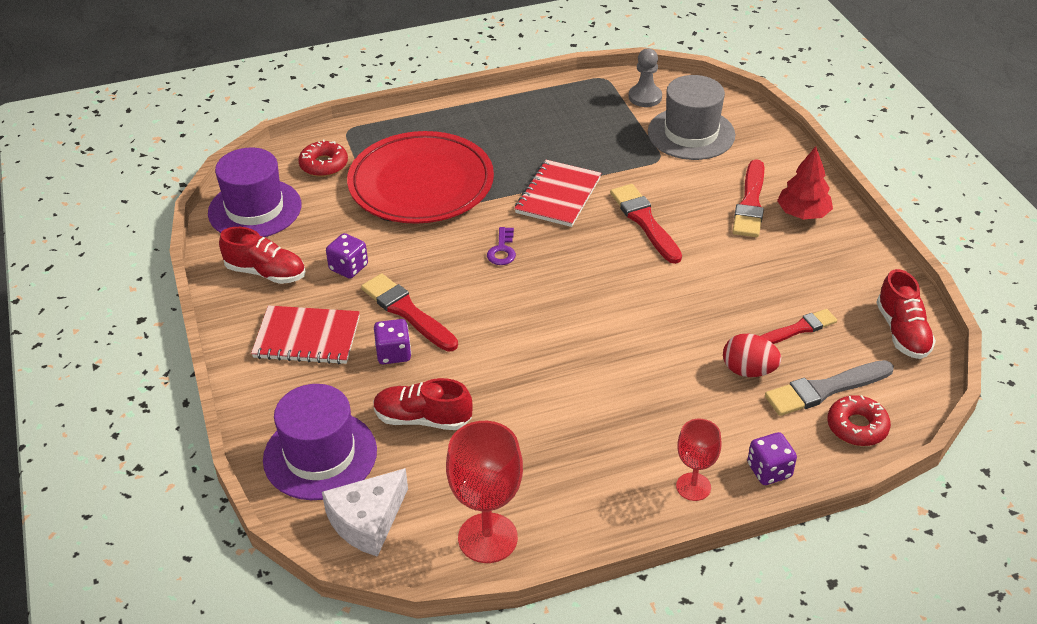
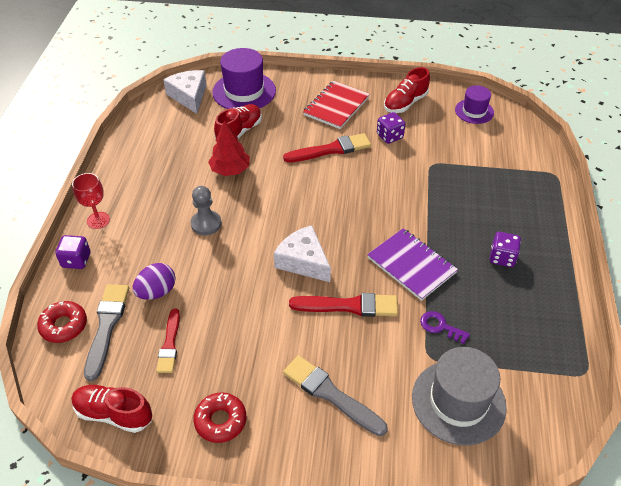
camera: 115 degrees right, 5 degrees up
(255, 209) = (474, 111): purple hat -> purple hat, size x0.59
(324, 165) = (512, 152): red donut -> red donut (220, 421)
(393, 353) = (299, 135): purple dice -> purple dice (502, 257)
(421, 184) = (465, 193): red plate -> none
(487, 538) = (142, 131): red goblet -> none
(502, 250) = (364, 211): purple key -> purple key (440, 326)
(558, 195) = (411, 265): red notebook -> purple notebook
(612, 272) = (303, 261): none -> white cheese
(645, 97) = (537, 392): grey pawn -> grey pawn (206, 224)
(748, 370) = (157, 292): red egg -> purple egg
(750, 203) = (330, 394): red brush -> grey brush
(803, 213) = (293, 429): red tree -> red tree (230, 170)

